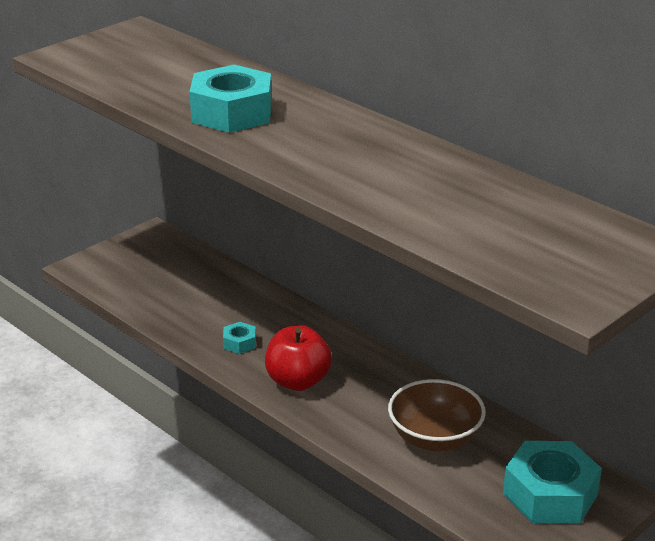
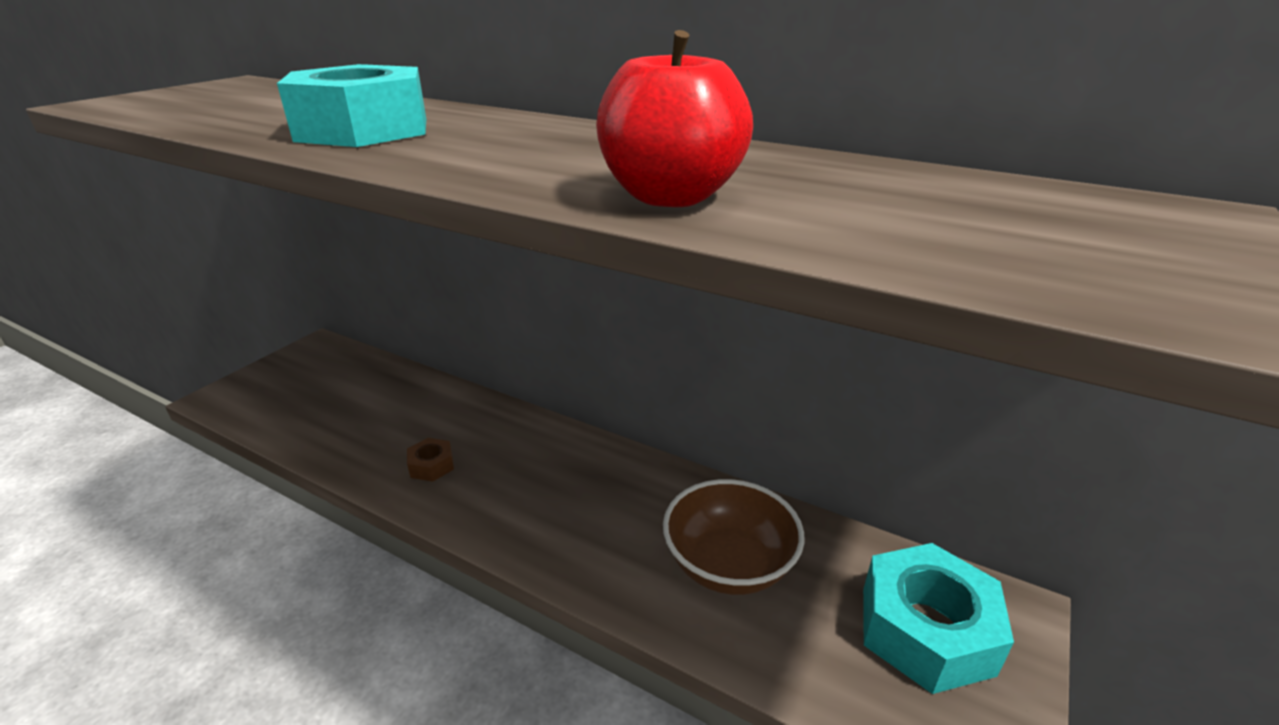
camera: 15 degrees left, 0 degrees up
(239, 343) = (432, 465): turquoise nut -> brown nut
(298, 381) = (518, 509): red apple -> red apple (671, 197)

